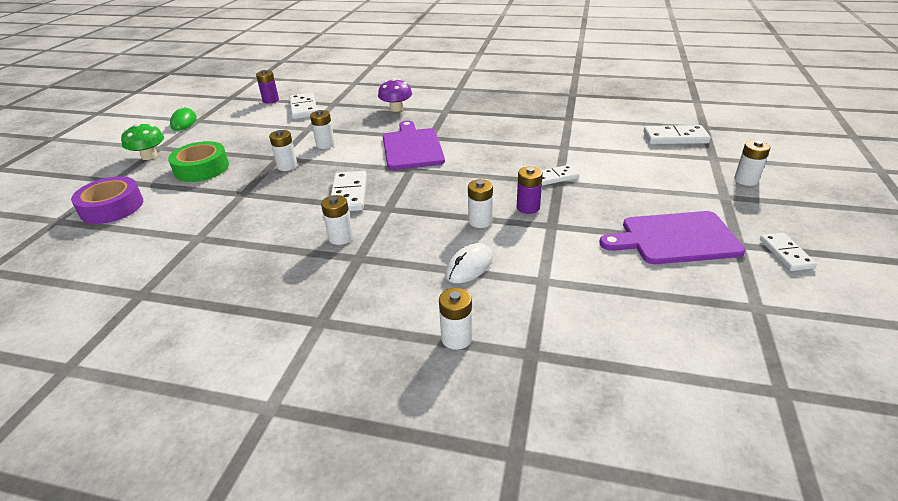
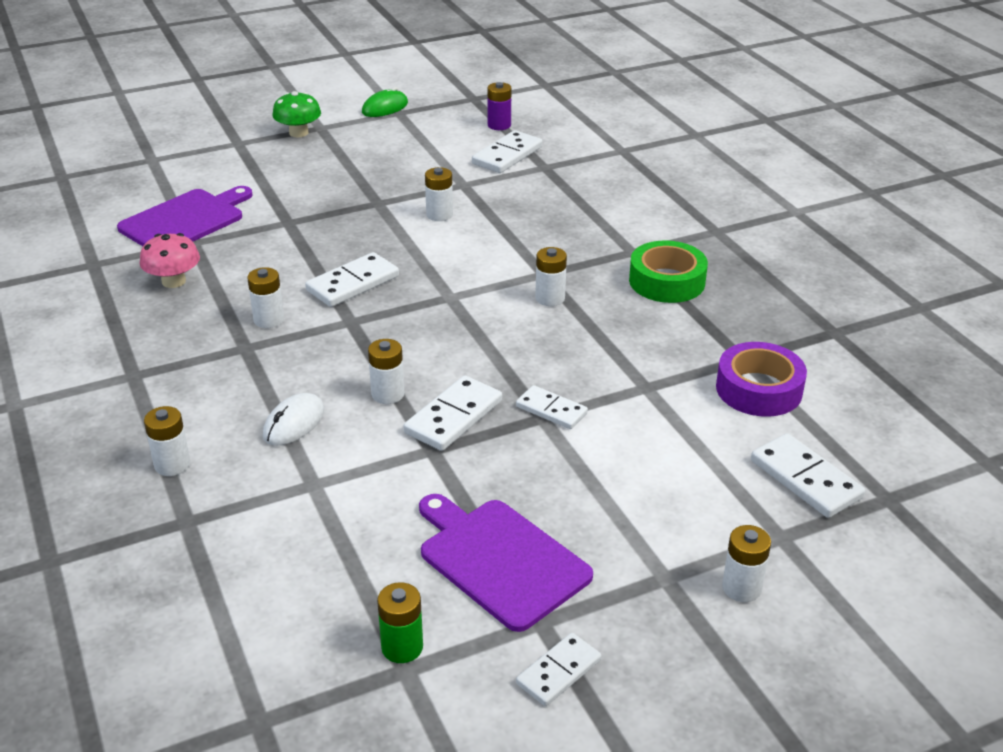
camera: 50 degrees right, 0 degrees up
(112, 207) = (196, 171): purple tape -> purple tape (759, 389)
(201, 168) = (308, 173): green tape -> green tape (667, 281)
(231, 262) = (173, 281): none -> pink mushroom
(287, 166) = (367, 217): white battery -> white battery (550, 298)
(396, 109) = (589, 214): purple mushroom -> none
(412, 147) = (501, 273): purple cutting board -> purple cutting board (185, 220)
(469, 266) = (294, 423): white mouse -> white mouse turned 60 degrees counterclockwise
(528, 207) = (453, 417): purple battery -> white domino
(735, 301) = (402, 647): none -> green battery

